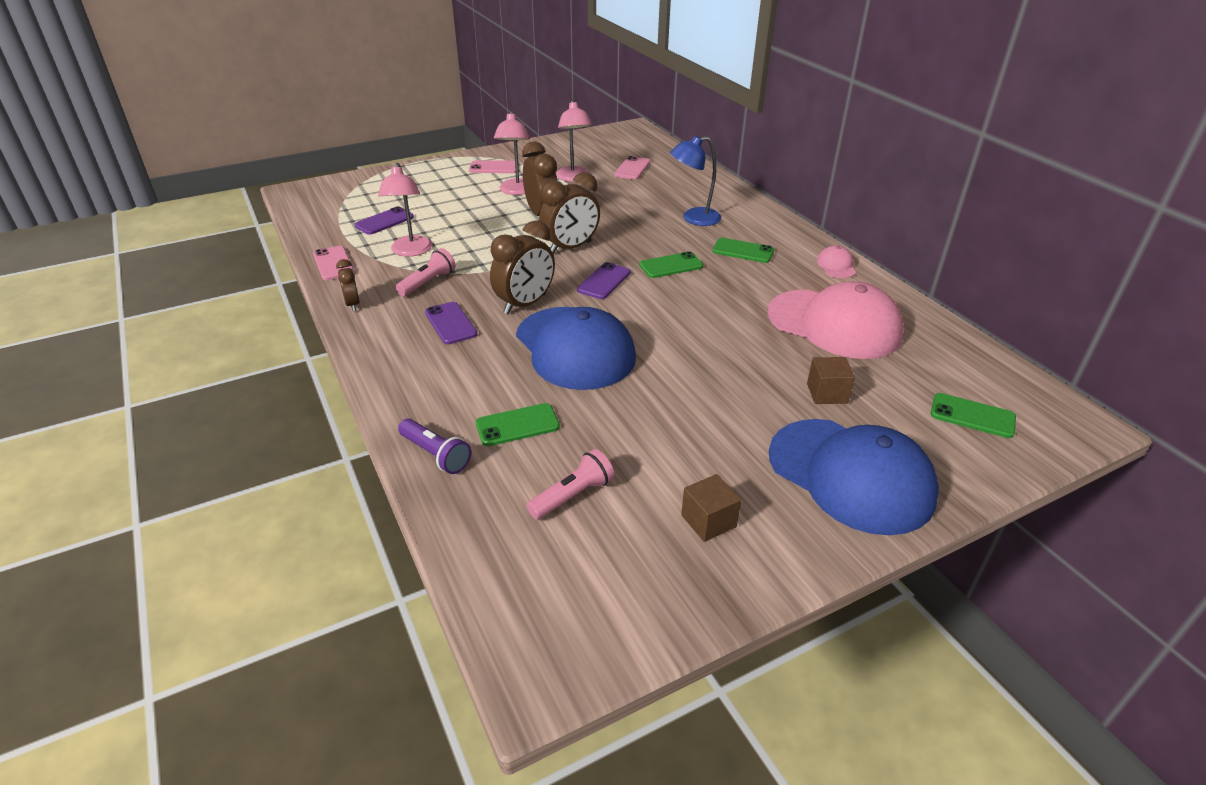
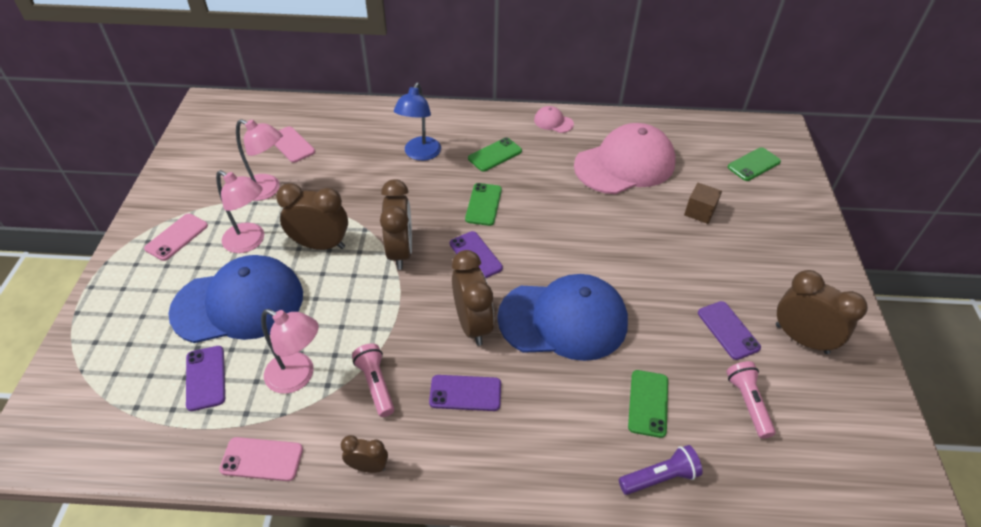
camera: 60 degrees left, 10 degrees up
(664, 457) = (728, 330): none -> purple phone
(708, 521) = (801, 339): brown cube -> brown clock
(851, 475) = (785, 247): blue cap -> blue cap (239, 303)

